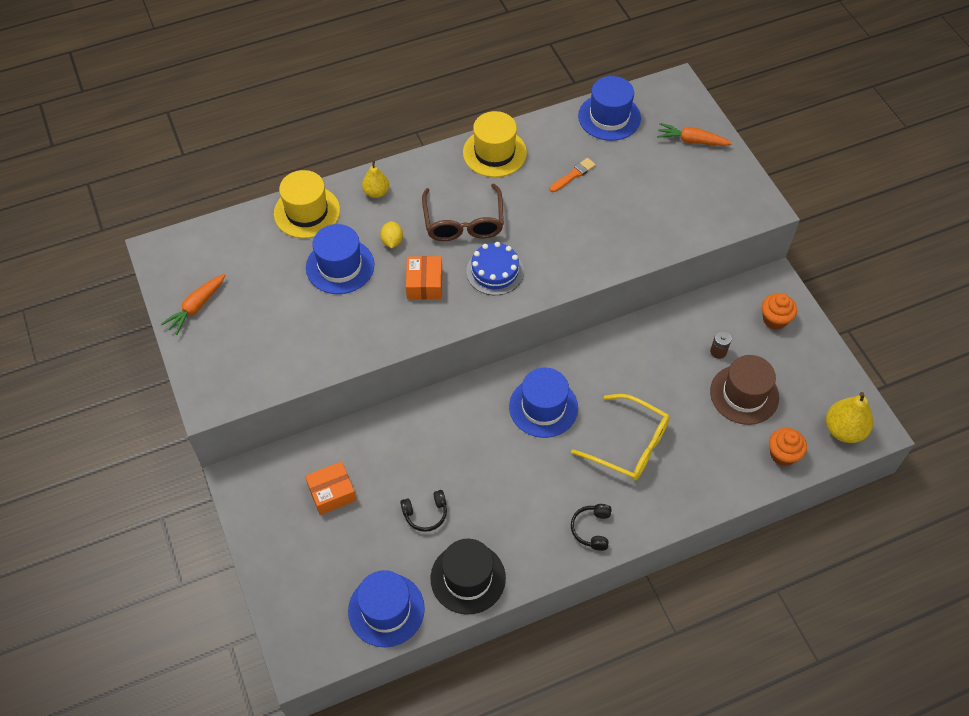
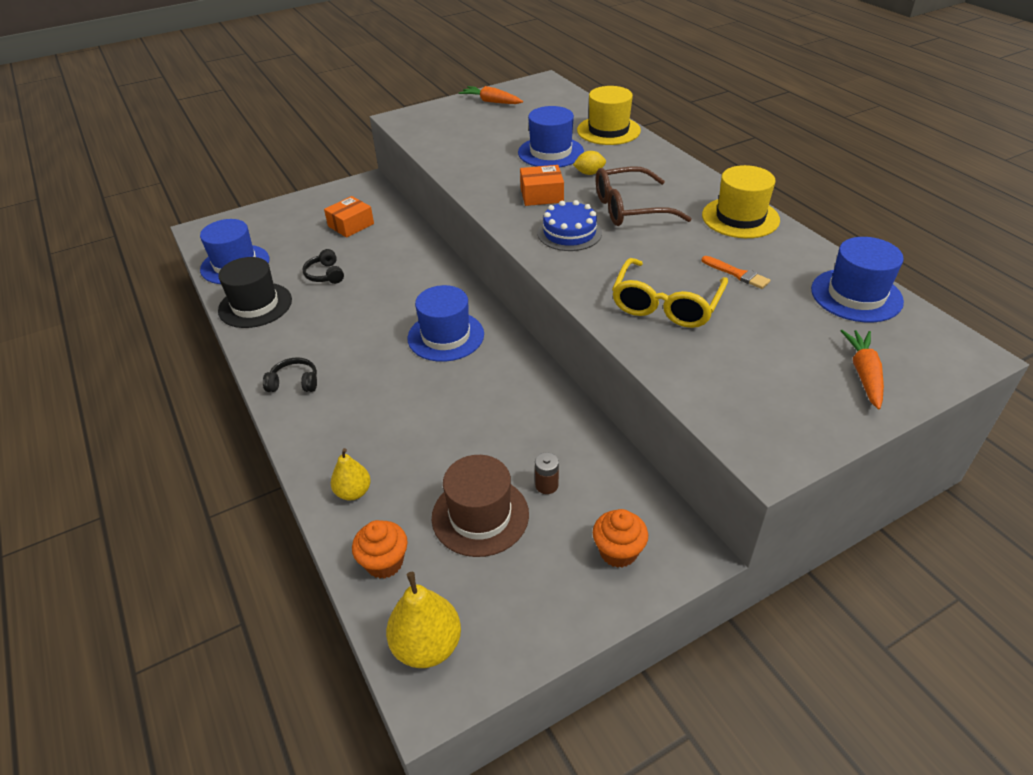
camera: 85 degrees right, 15 degrees down
(332, 493) = (351, 225): orange box -> orange box turned 75 degrees clockwise
(376, 192) = (648, 159): yellow pear -> yellow pear (353, 492)
(629, 445) = (399, 406): yellow glasses -> yellow glasses (666, 304)

